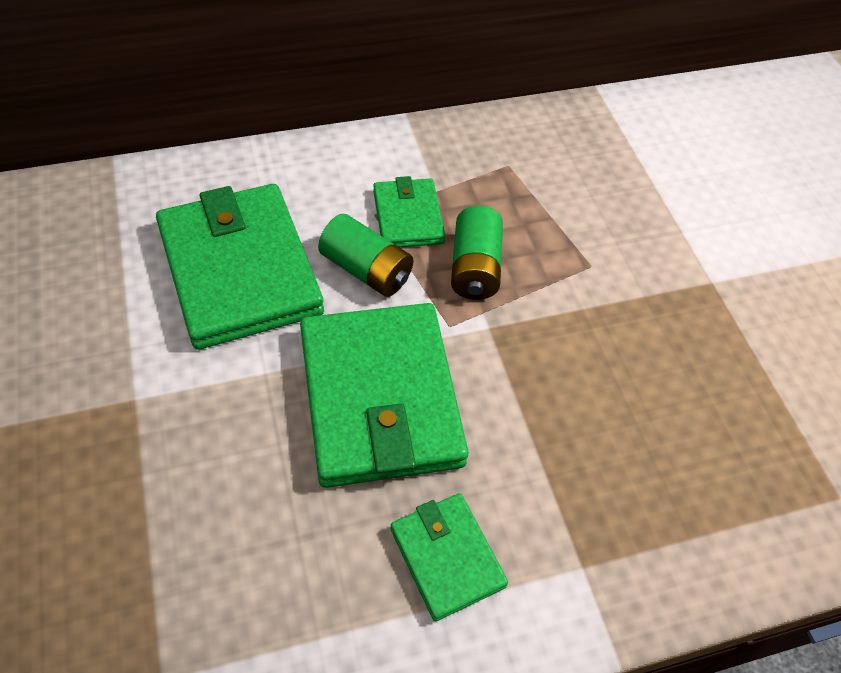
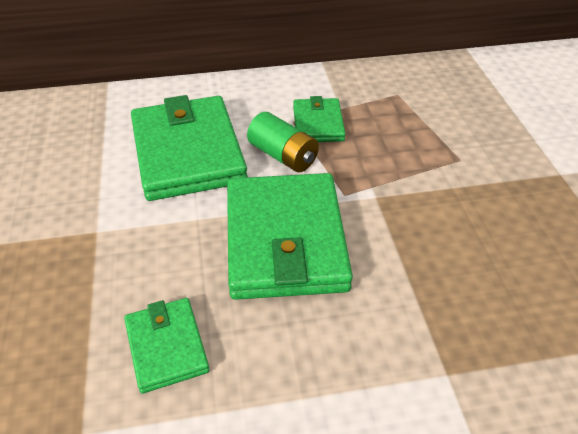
camera: 10 degrees right, 10 degrees down
(447, 557) = (330, 358): green wallet -> green wallet (167, 347)
(474, 268) = (367, 157): green battery -> none

